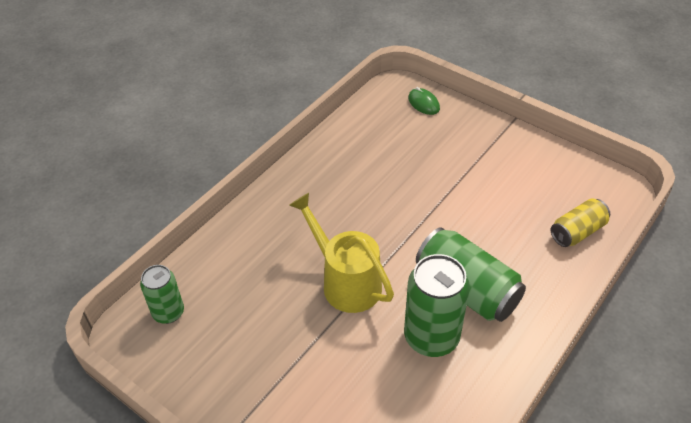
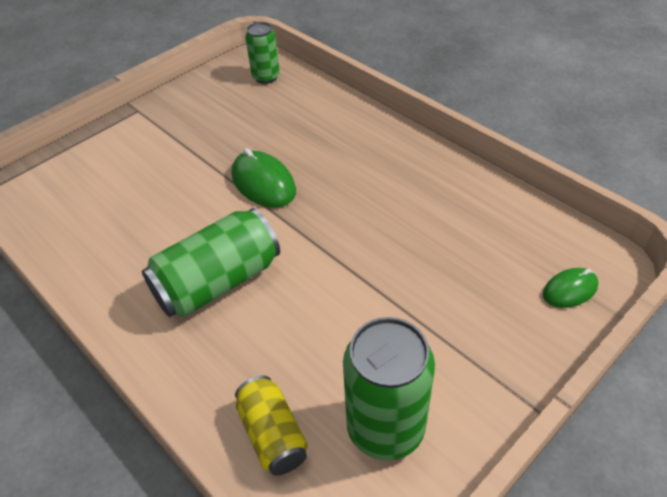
camera: 100 degrees right, 0 degrees up
(345, 281) = (263, 183): yellow watering can -> green mouse
(431, 337) = (169, 241): green can -> green can (385, 428)

